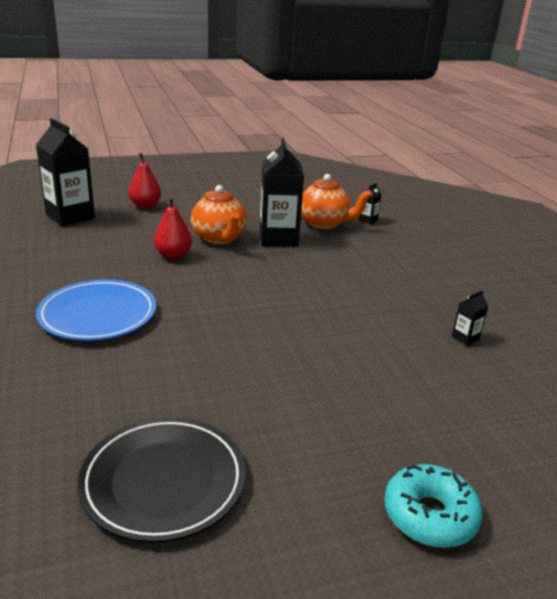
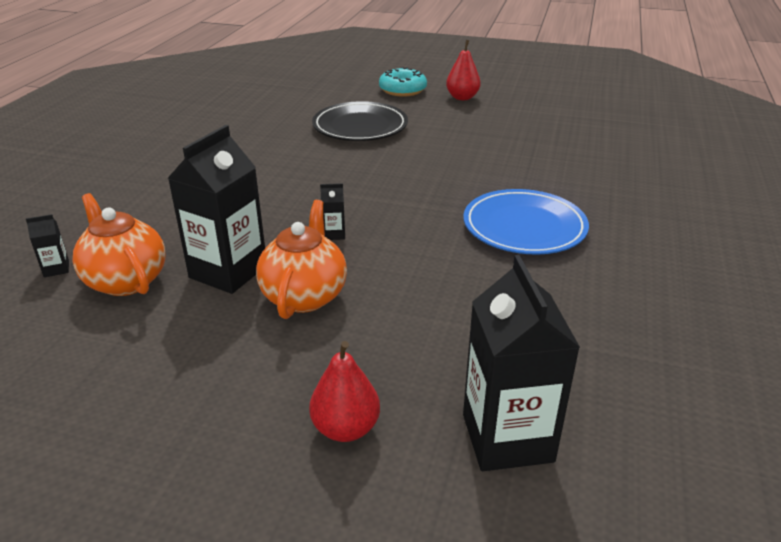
camera: 145 degrees left, 5 degrees up
(163, 481) = (522, 125): black plate -> black plate (360, 126)
(173, 255) = (394, 282): red pear -> red pear (462, 97)
(465, 338) = (241, 134): black carton -> black carton (334, 234)

